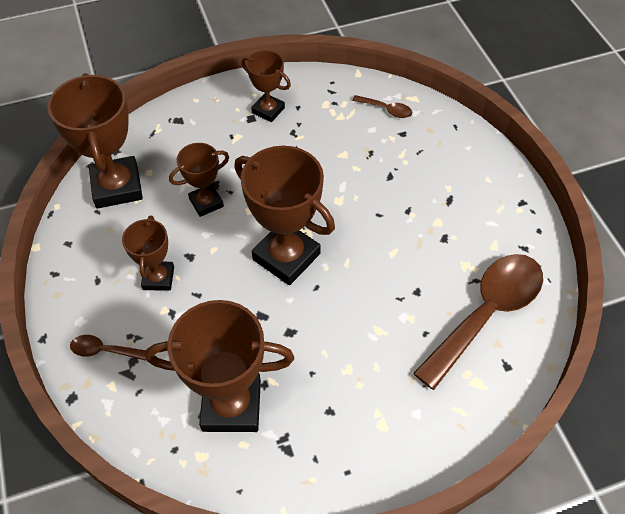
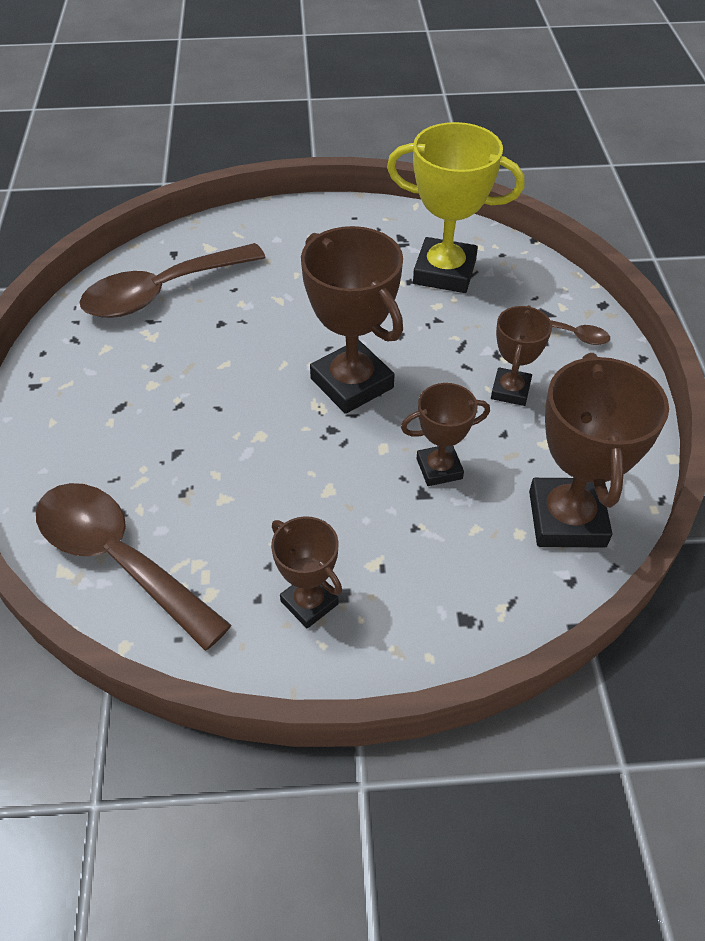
camera: 165 degrees left, 5 degrees down
(231, 405) = (444, 272): brown trophy -> yellow trophy
(386, 110) = (119, 558): brown spoon -> brown spoon, size x2.37

